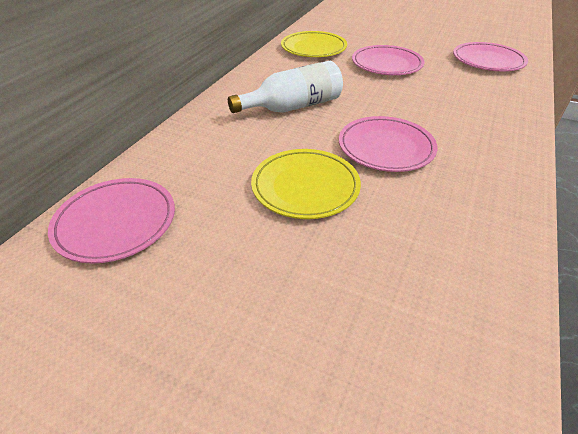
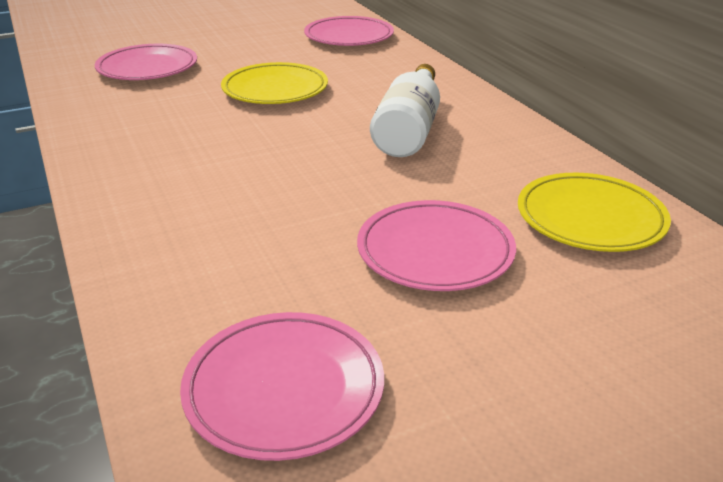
camera: 130 degrees right, 10 degrees down
(386, 148) = (255, 139): pink plate -> pink plate (147, 68)

